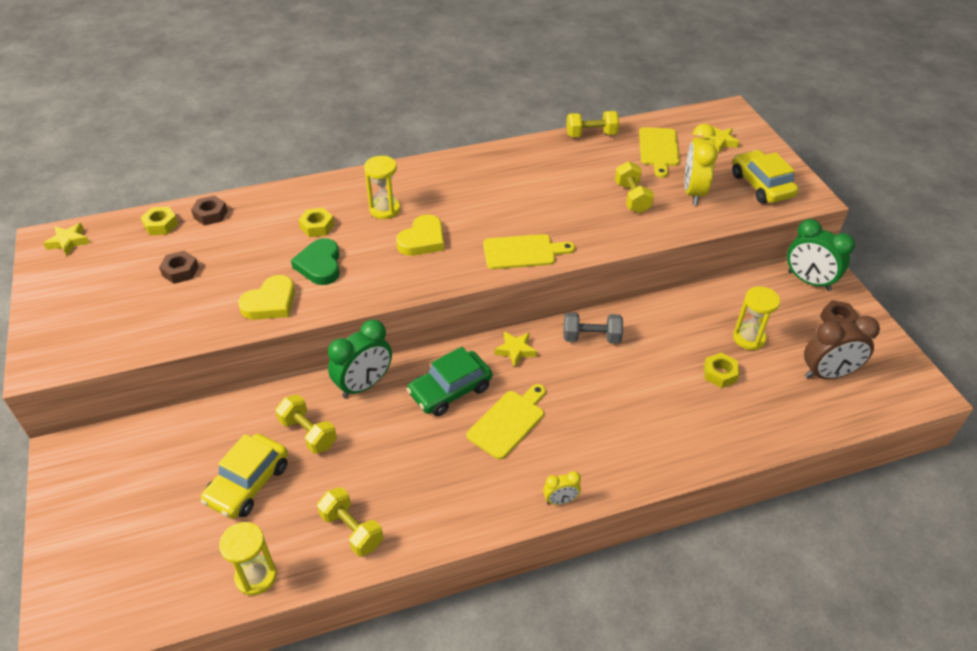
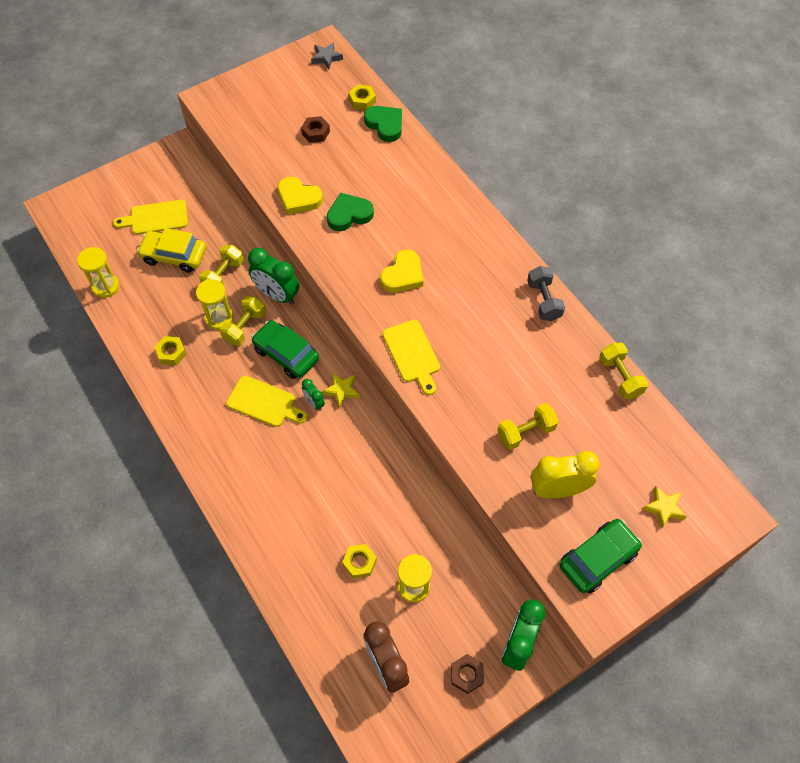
camera: 75 degrees right, 15 degrees up
(69, 242) = (326, 58): yellow star -> grey star
(210, 214) = (385, 125): brown nut -> green heart
(317, 226) = (394, 197): yellow nut -> yellow nut (171, 353)
(352, 530) = (148, 328): yellow dumbbell -> yellow dumbbell (245, 327)
(385, 209) = (433, 236): yellow hourglass -> yellow hourglass (219, 318)
(422, 240) = (403, 275): yellow heart -> yellow heart turned 75 degrees counterclockwise
(523, 376) = (314, 403): none -> green clock
(560, 500) = (197, 455): yellow clock -> none
(591, 338) = (374, 447): grey dumbbell -> grey dumbbell (544, 300)
(659, 149) = (621, 447): yellow cutting board -> yellow cutting board (156, 218)
(761, 185) = (598, 559): yellow car -> green car

